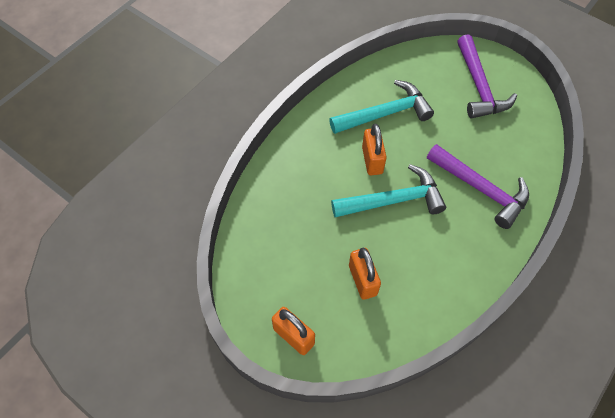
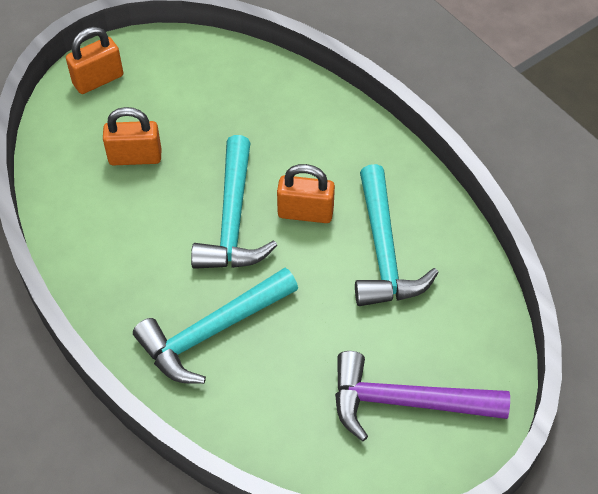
camera: 105 degrees right, 5 degrees down
(481, 189) = (212, 332): purple hammer -> turquoise hammer

